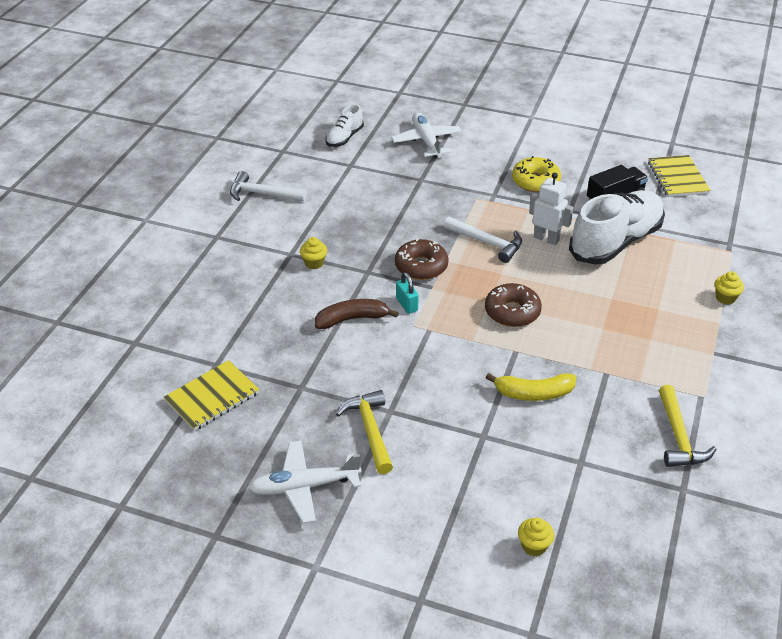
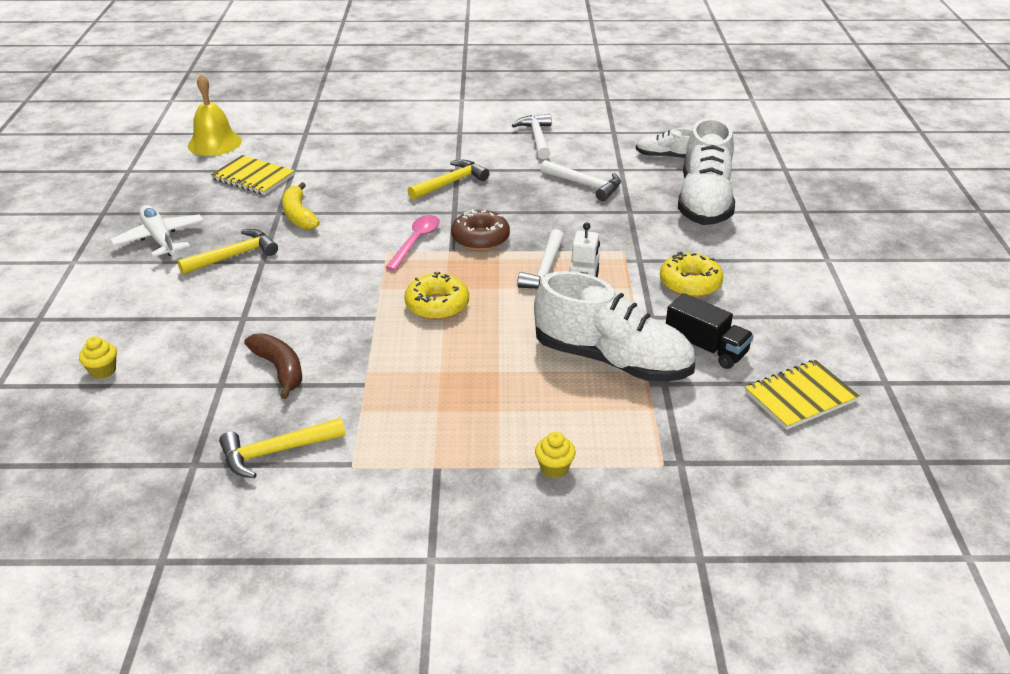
camera: 70 degrees right, 5 degrees down
(104, 420) = (214, 143): none -> yellow bell
(314, 263) = (450, 183): yellow cupcake -> yellow hammer
(352, 319) = (380, 218): brown banana -> brown banana (279, 369)
(365, 190) = (585, 185): none -> white hammer
(407, 304) = (416, 242): turquoise padlock -> pink spoon
(426, 141) = (704, 202): white plane -> white shoe
(512, 312) = (437, 305): brown donut -> yellow donut
(533, 393) = (314, 339): yellow banana -> yellow banana (299, 215)

